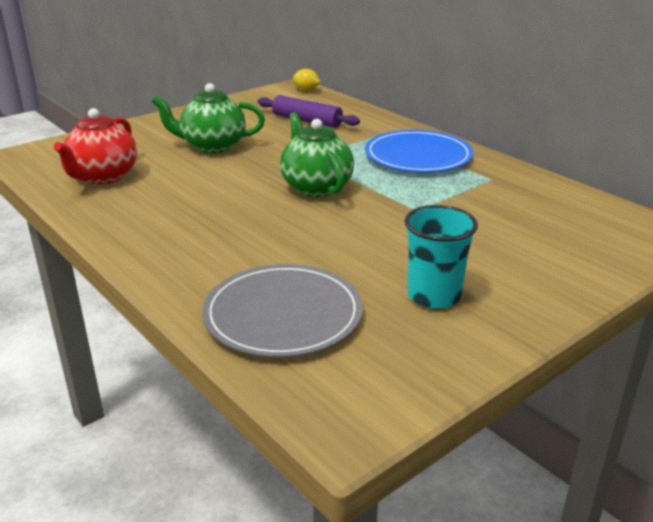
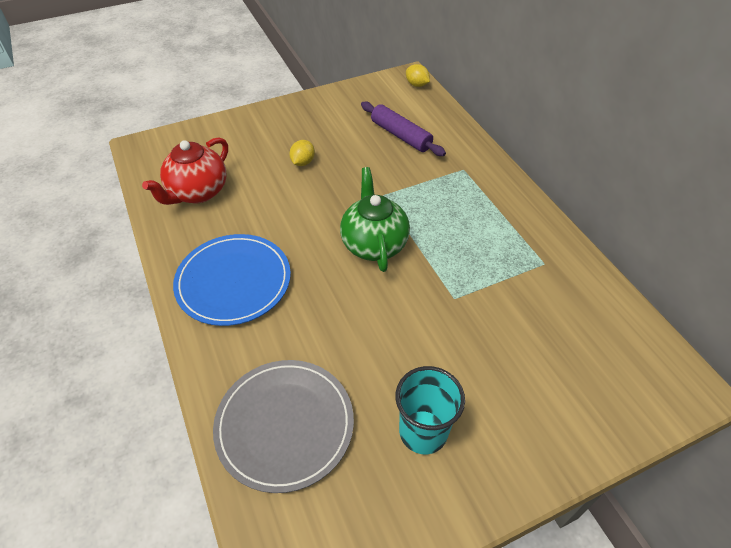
camera: 15 degrees right, 20 degrees up
(212, 146) = (303, 162): green teapot -> yellow lemon
(418, 156) = (486, 212): blue plate -> blue plate (233, 281)

